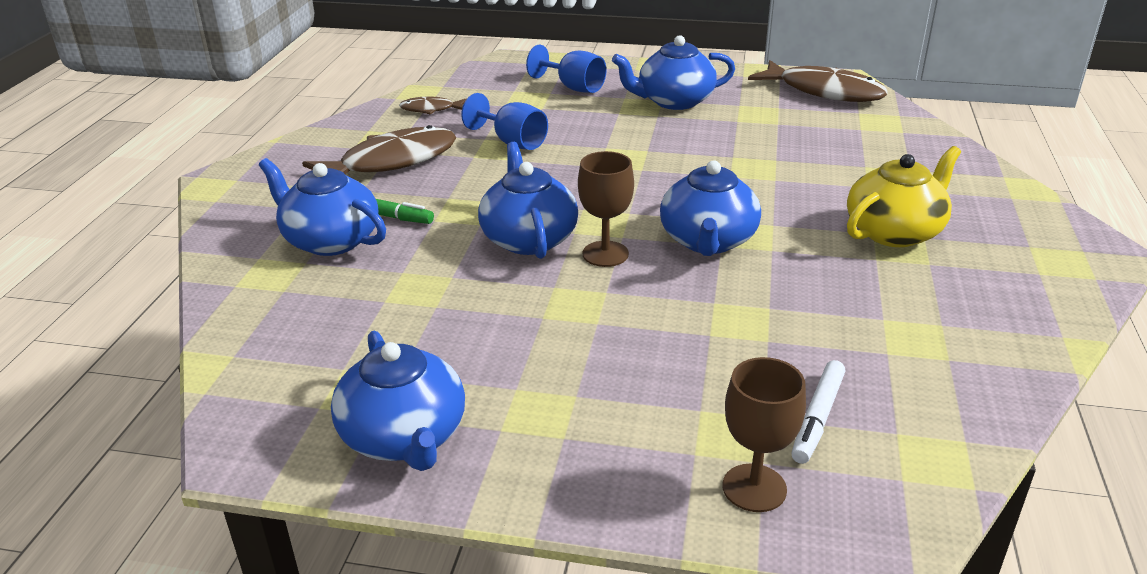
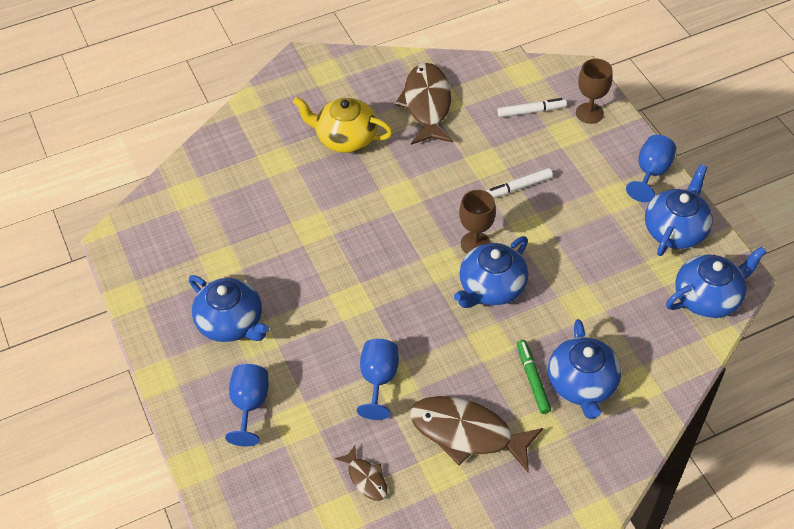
camera: 125 degrees left, 20 degrees up
(539, 481) = (651, 173): none -> blue goblet
(662, 327) = (518, 187): none -> white marker
(708, 241) = (422, 208): blue teapot -> blue teapot (708, 297)
(824, 91) = (149, 242): brown fish -> brown fish (427, 104)

